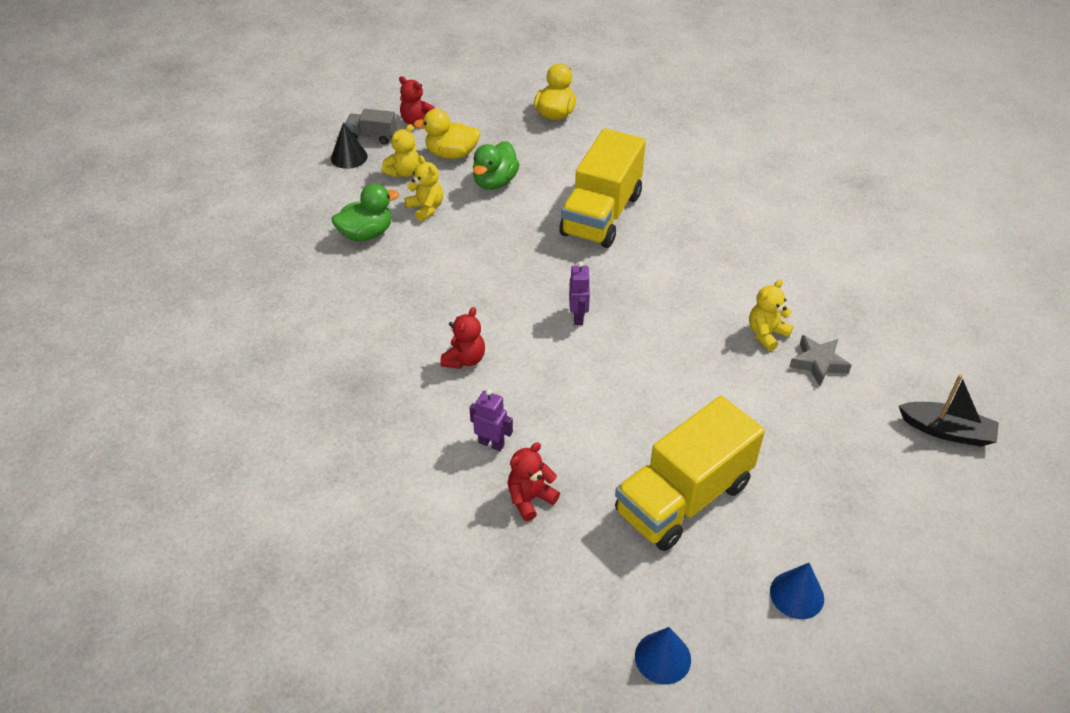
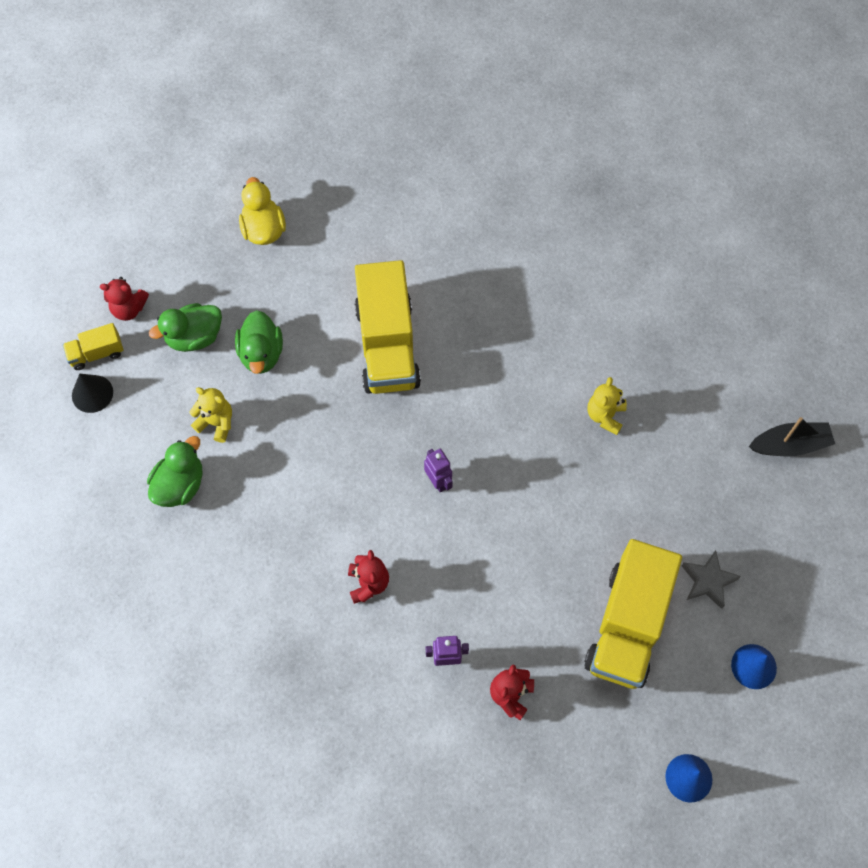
camera: 30 degrees left, 20 degrees up
(372, 136) = (96, 353): grey truck -> yellow truck
(403, 172) = (162, 386): yellow teddy bear -> none
(451, 154) = (194, 337): yellow duck -> green duck
(818, 363) = (661, 426): grey star -> grey star (708, 581)

